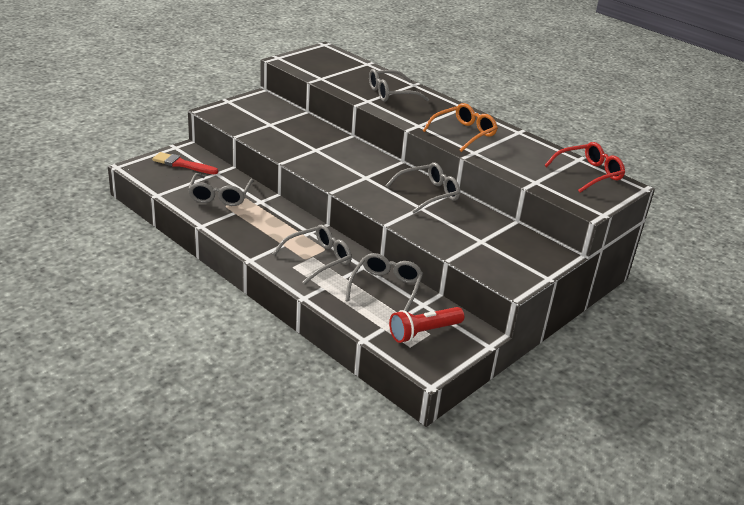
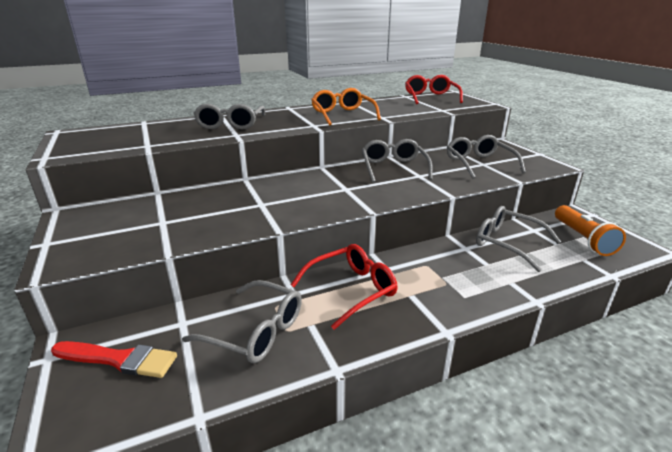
camera: 65 degrees left, 5 degrees down
(182, 164) = (118, 359): red brush -> red brush turned 120 degrees counterclockwise
(276, 221) = (351, 290): none -> red glasses
(318, 259) = (449, 274): grey glasses -> grey glasses (479, 164)
(423, 332) = (583, 239): red flashlight -> orange flashlight

